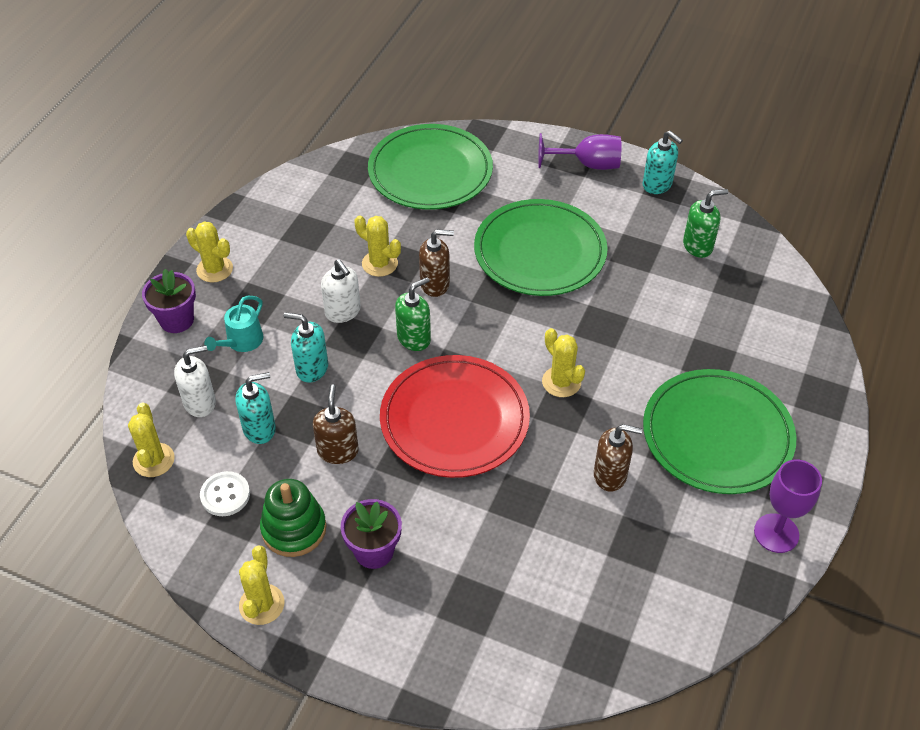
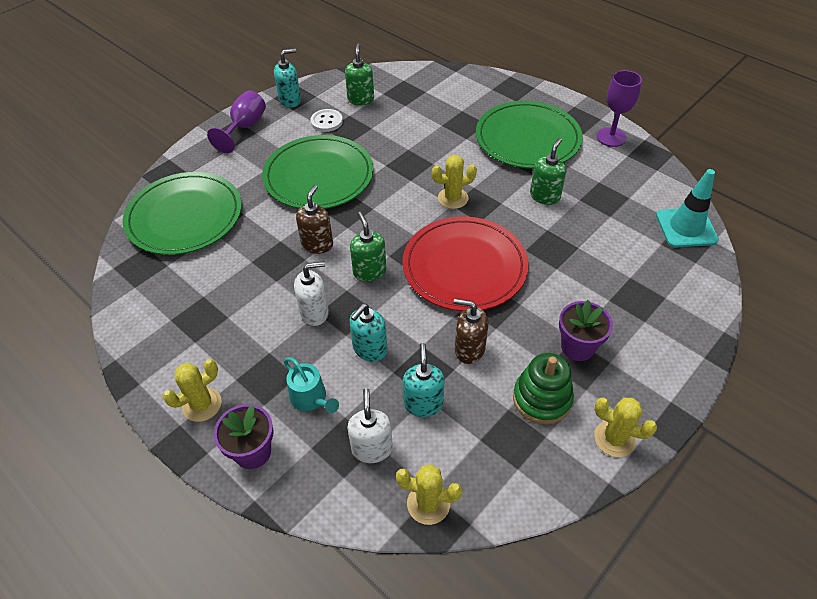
camera: 70 degrees left, 0 degrees up
(225, 495) = (490, 446): white button -> white button (326, 121)
(379, 263) = (272, 275): yellow cactus -> none
(610, 475) = (545, 196): brown soap dispenser -> green soap dispenser
(625, 649) = (686, 228): none -> turquoise traffic cone

